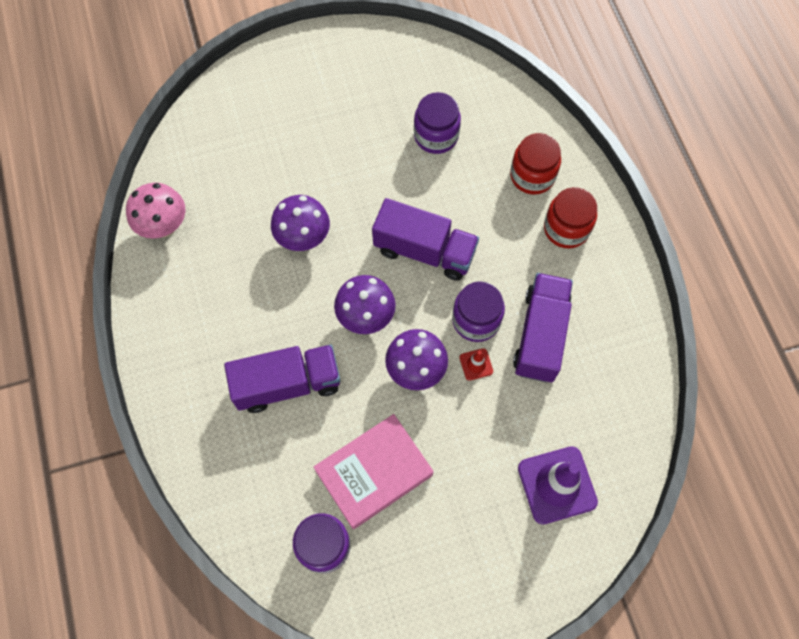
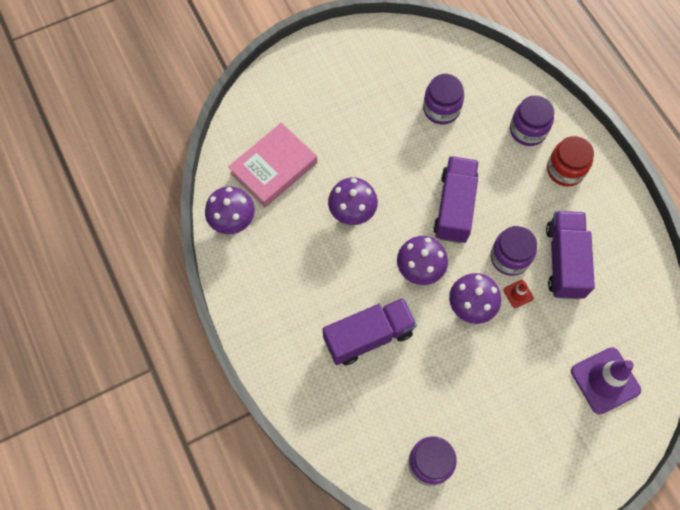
camera: 10 degrees left, 0 degrees up
(164, 227) = (233, 222): pink mushroom -> purple mushroom
(374, 473) = (456, 397): pink book -> pink book (274, 168)
(424, 251) = (454, 207): purple truck -> purple truck turned 90 degrees counterclockwise
(532, 176) = (528, 130): red jar -> purple jar

